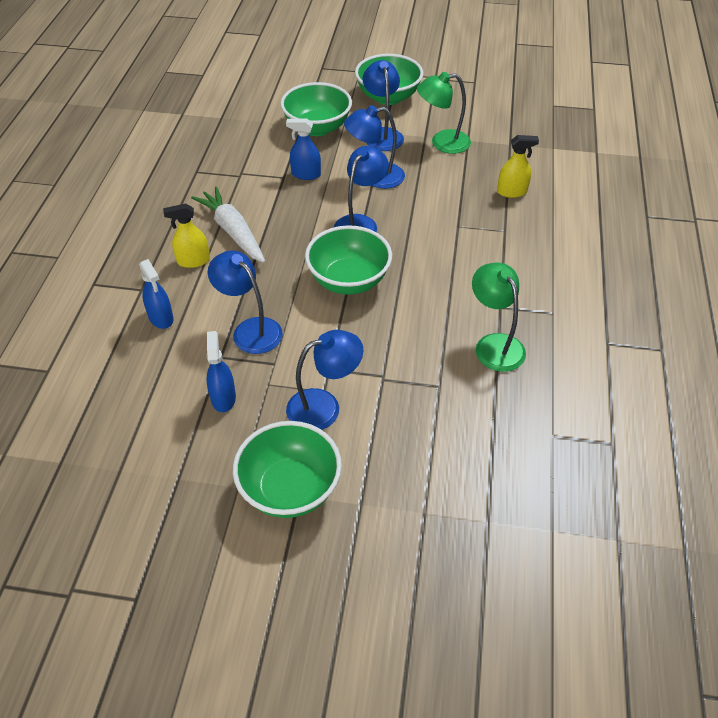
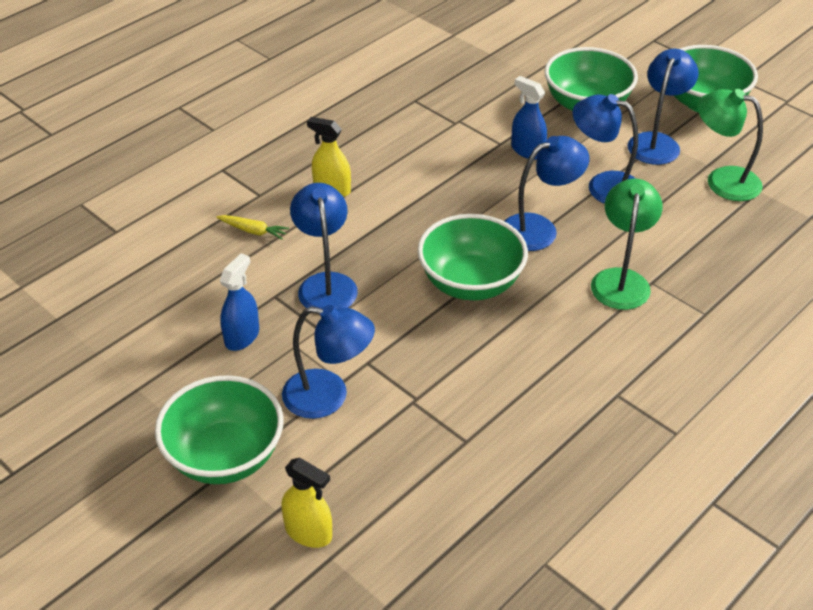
camera: 35 degrees right, 5 degrees down
(161, 318) = (253, 231): blue spray bottle -> yellow carrot
(232, 231) = (396, 177): white carrot -> none
(494, 344) = (570, 431): green lamp -> green lamp (621, 280)
(512, 192) = (758, 273): yellow spray bottle -> yellow spray bottle (308, 532)

